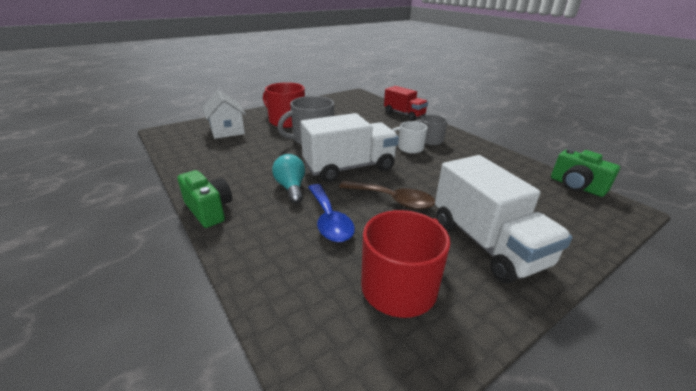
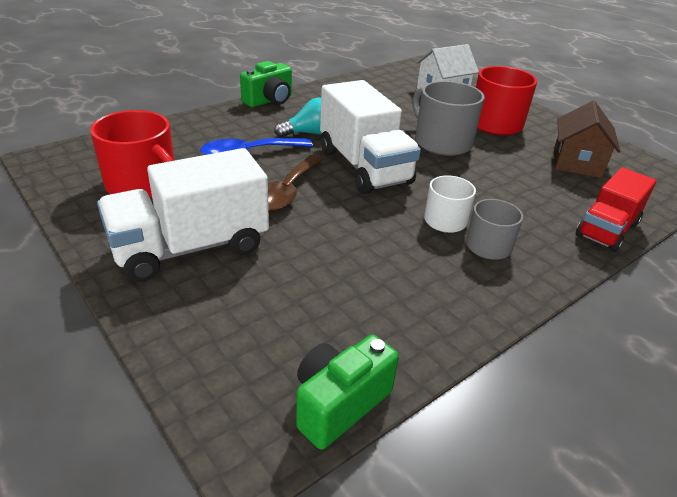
camera: 85 degrees right, 5 degrees up
(339, 109) = (576, 162): none -> brown house

